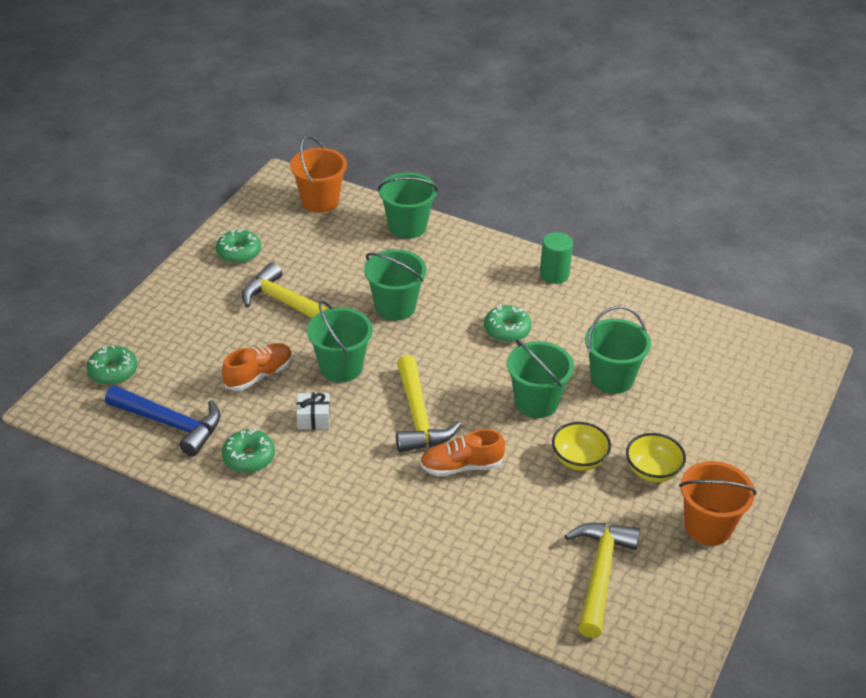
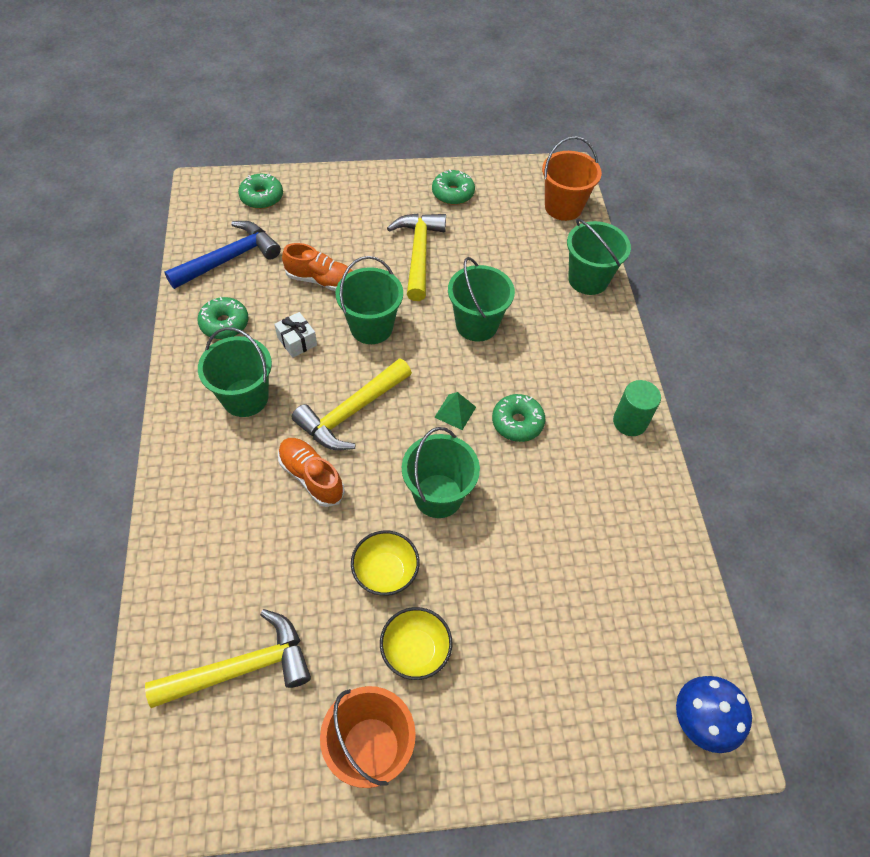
camera: 55 degrees right, 15 degrees up
(171, 424) = (230, 258): blue hammer -> blue hammer turned 120 degrees counterclockwise
(469, 358) = (455, 412): none -> green pyramid
(612, 378) = (522, 546): green bucket -> green bucket (245, 398)
(790, 360) = (699, 721): none -> blue mushroom

